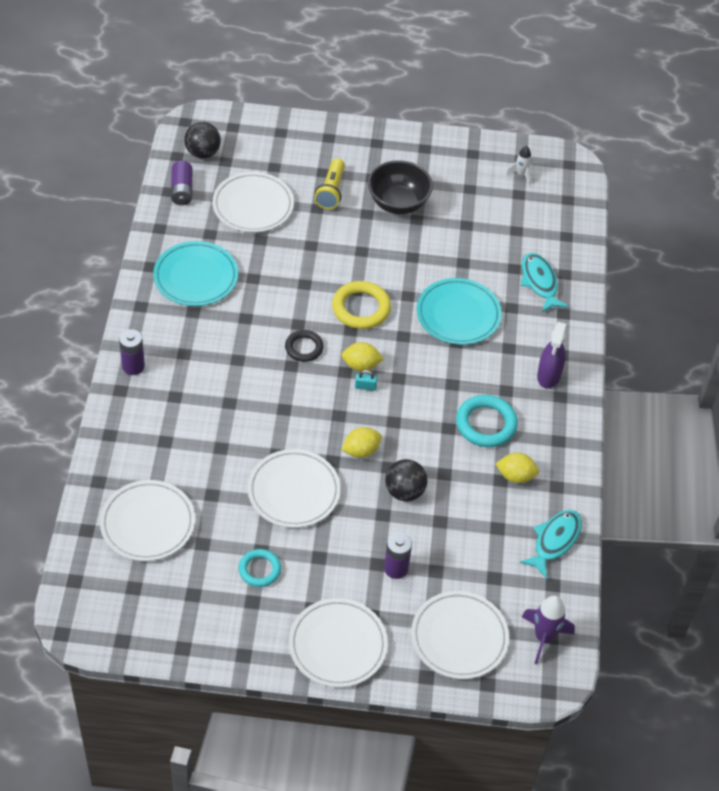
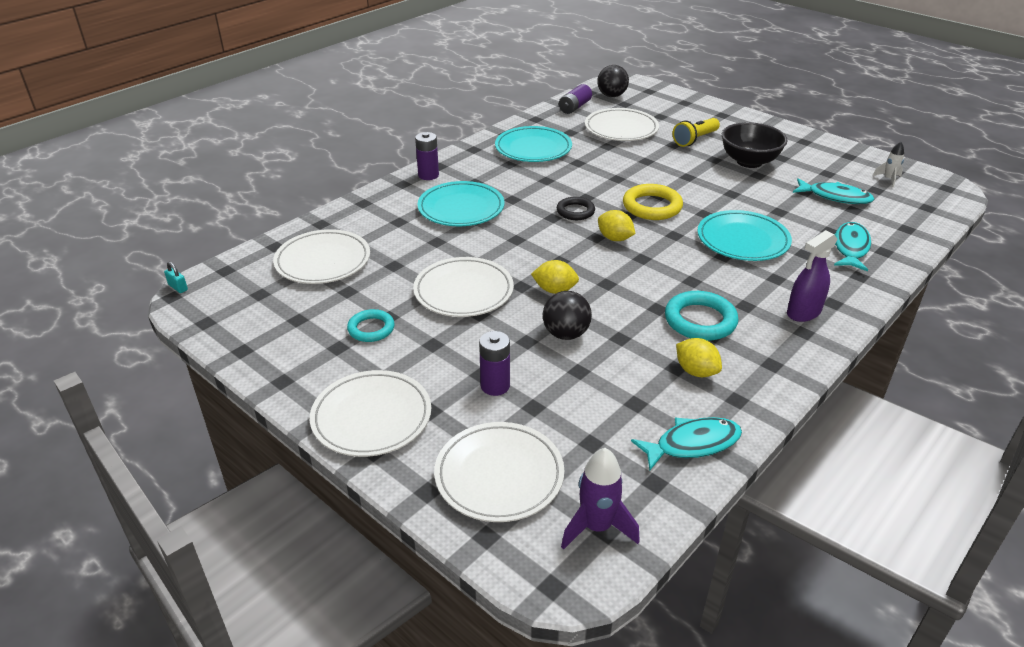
camera: 40 degrees right, 15 degrees down
(204, 395) = (461, 208): none -> turquoise plate
(365, 386) = (604, 252): turquoise padlock -> turquoise padlock (178, 287)
(494, 220) = (835, 197): none -> turquoise fish

